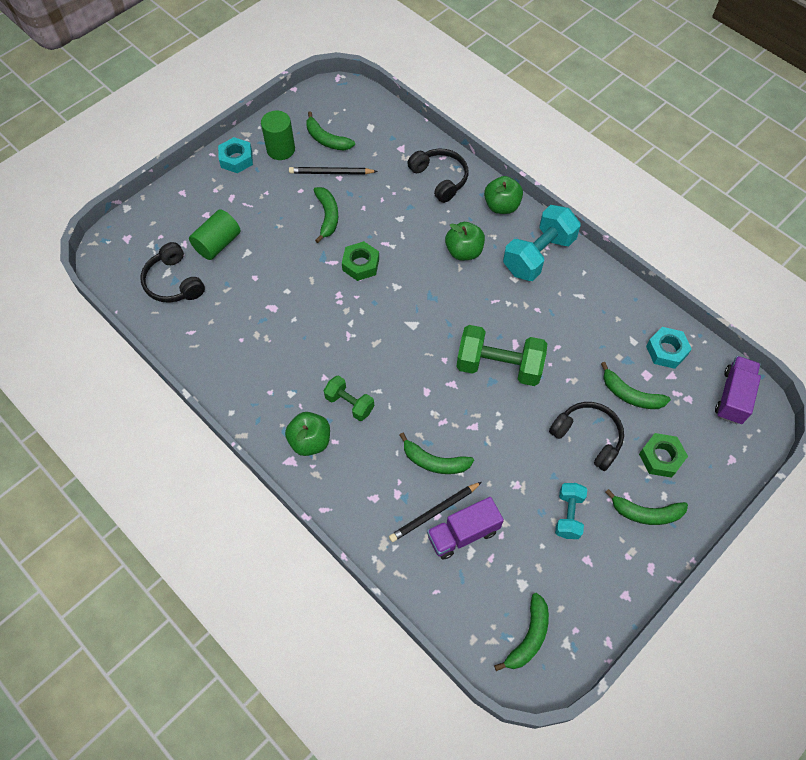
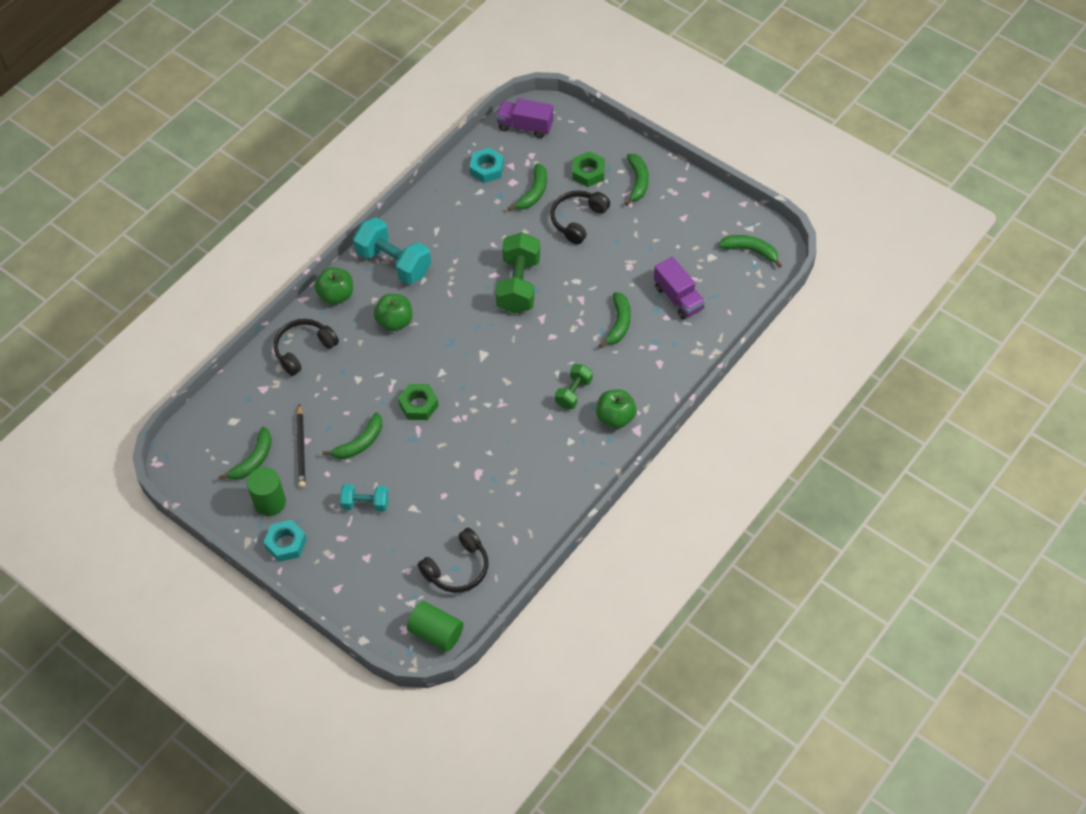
camera: 95 degrees left, 5 degrees down
(218, 244) = (404, 538): green cylinder -> green cylinder (436, 633)
(327, 216) = (360, 443): green banana -> green banana turned 150 degrees clockwise
(434, 512) = (664, 319): black pencil -> none
(568, 515) = (649, 230): turquoise dumbbell -> turquoise dumbbell (365, 503)

